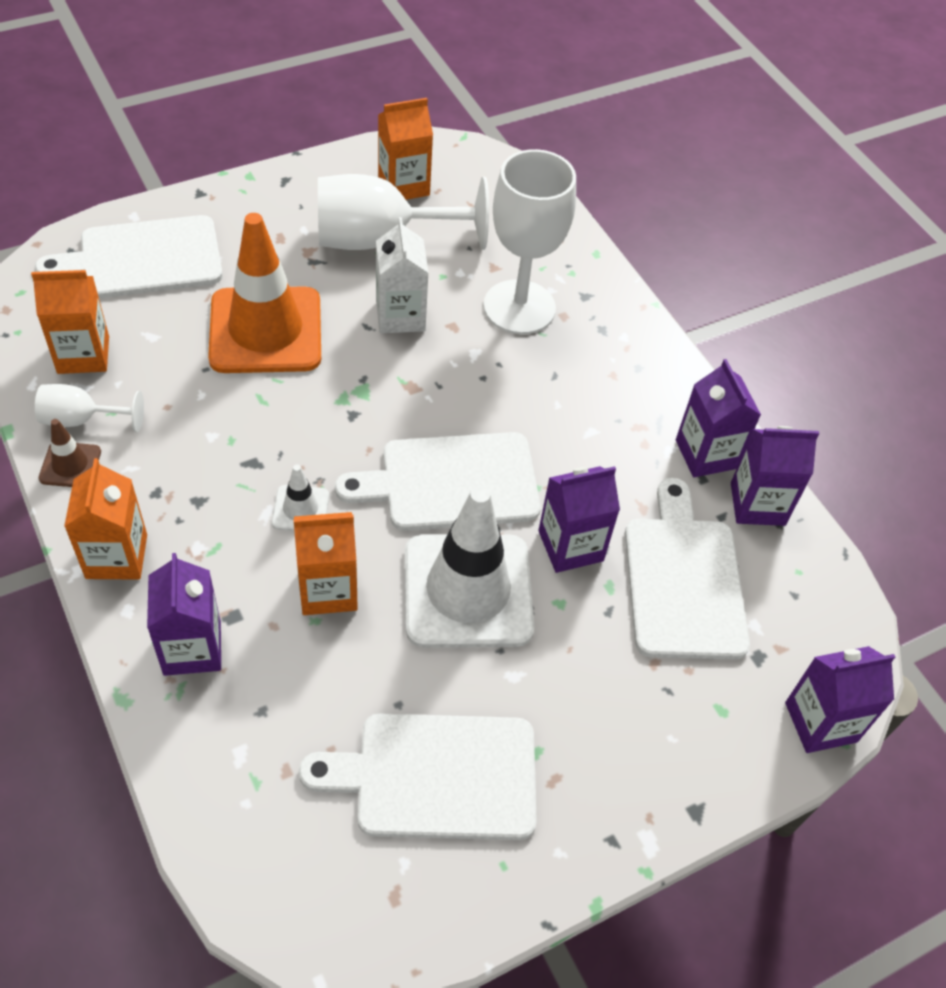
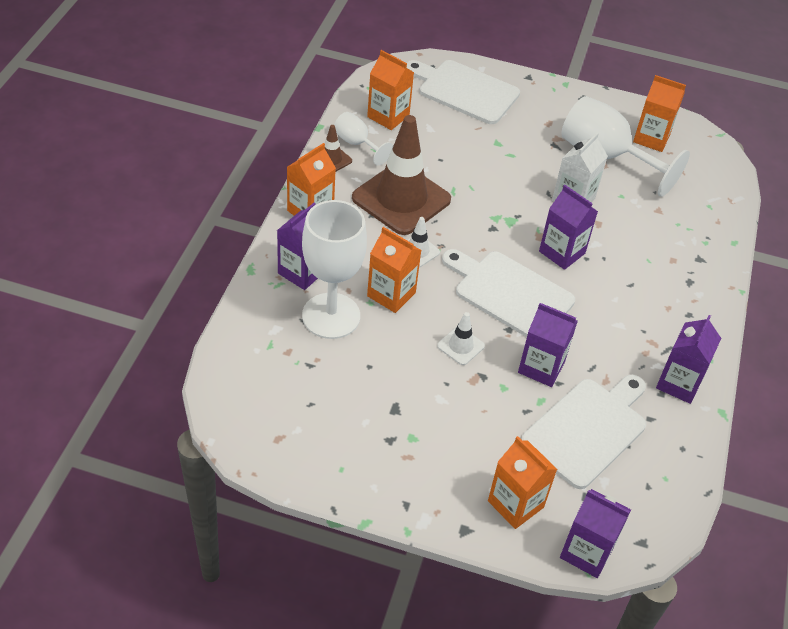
camera: 45 degrees right, 5 degrees down
(212, 455) = (401, 199): none -> brown traffic cone
(265, 330) = (491, 161): orange traffic cone -> none
(436, 776) = (352, 408): white cutting board -> none
(468, 591) = (460, 346): white traffic cone -> white traffic cone, size x0.43
(519, 307) = (650, 239): white goblet -> white goblet (331, 316)
(709, 732) = (515, 504): none -> orange carton
(757, 504) = (681, 429): purple carton -> purple carton (562, 252)

